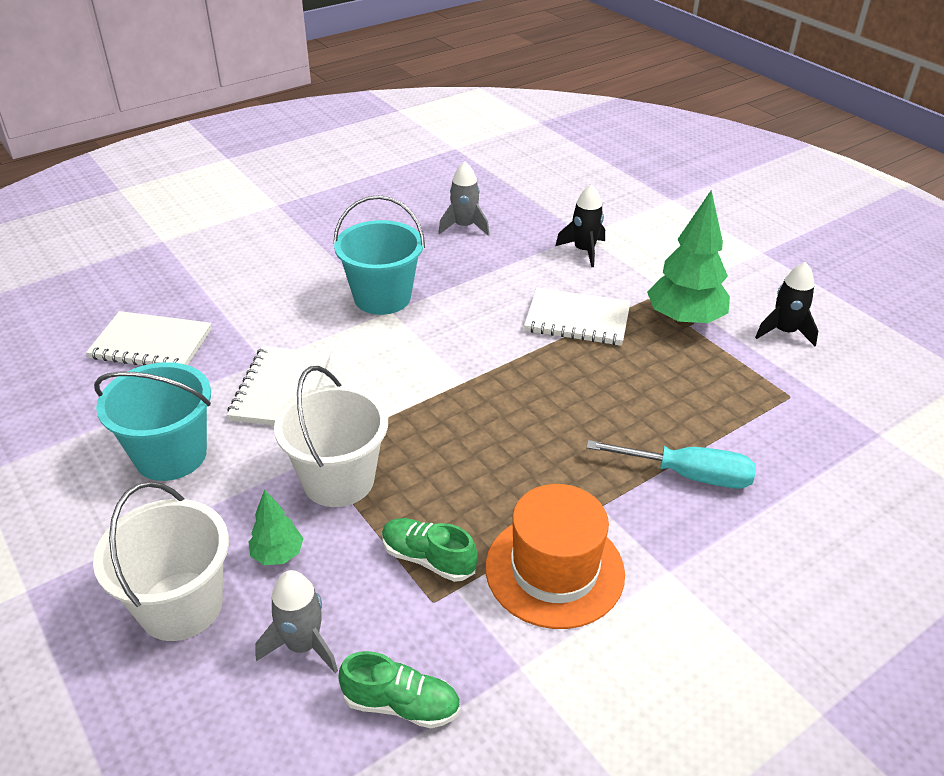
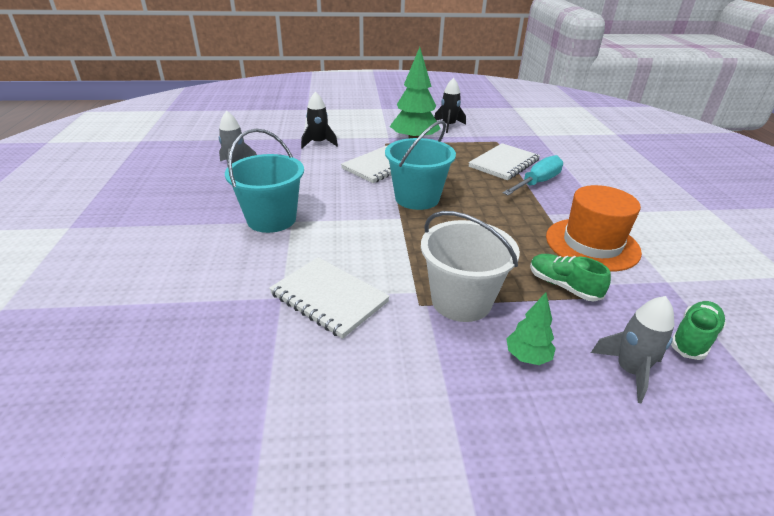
camera: 60 degrees left, 5 degrees down
(151, 344) = (169, 362): white notebook -> white notebook (504, 163)
(171, 455) = (357, 392): turquoise bucket -> turquoise bucket (417, 198)
(181, 606) = (564, 437): white bucket -> none
(428, 558) = (563, 286): green shoe -> green shoe turned 75 degrees clockwise

